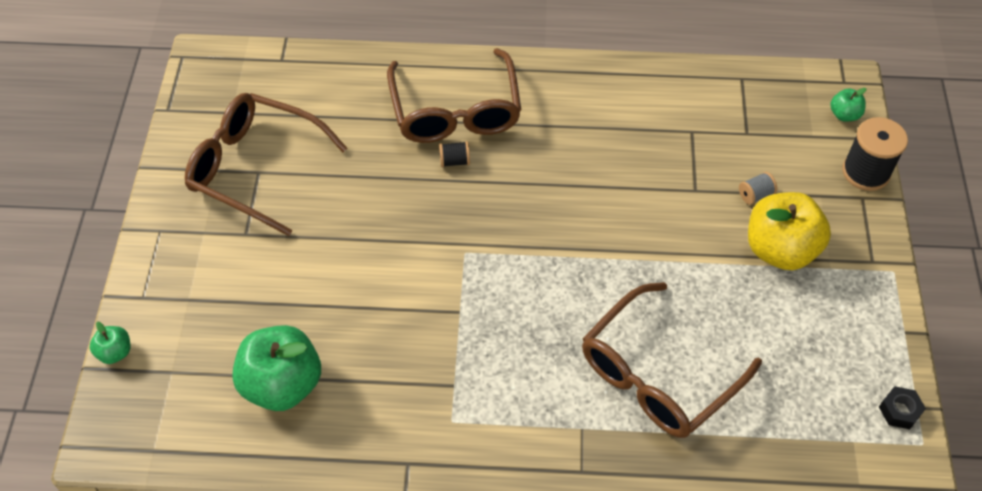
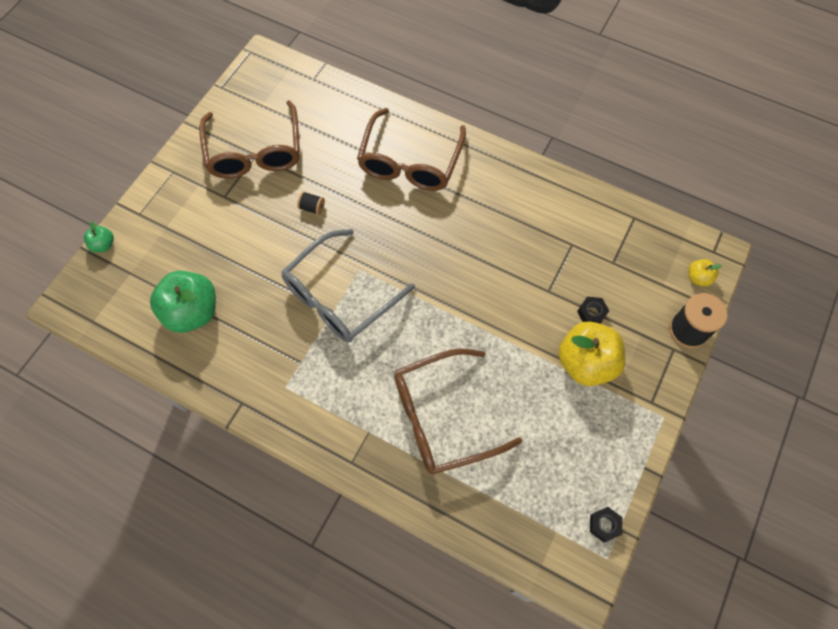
camera: 25 degrees right, 10 degrees up
(255, 168) = (255, 152): brown glasses -> brown glasses turned 150 degrees counterclockwise
(454, 161) = (389, 199): black spool -> black spool (312, 208)
(458, 291) = (340, 296): none -> grey glasses
(755, 195) = (591, 313): grey spool -> black nut
(844, 115) = (698, 278): green apple -> yellow apple

